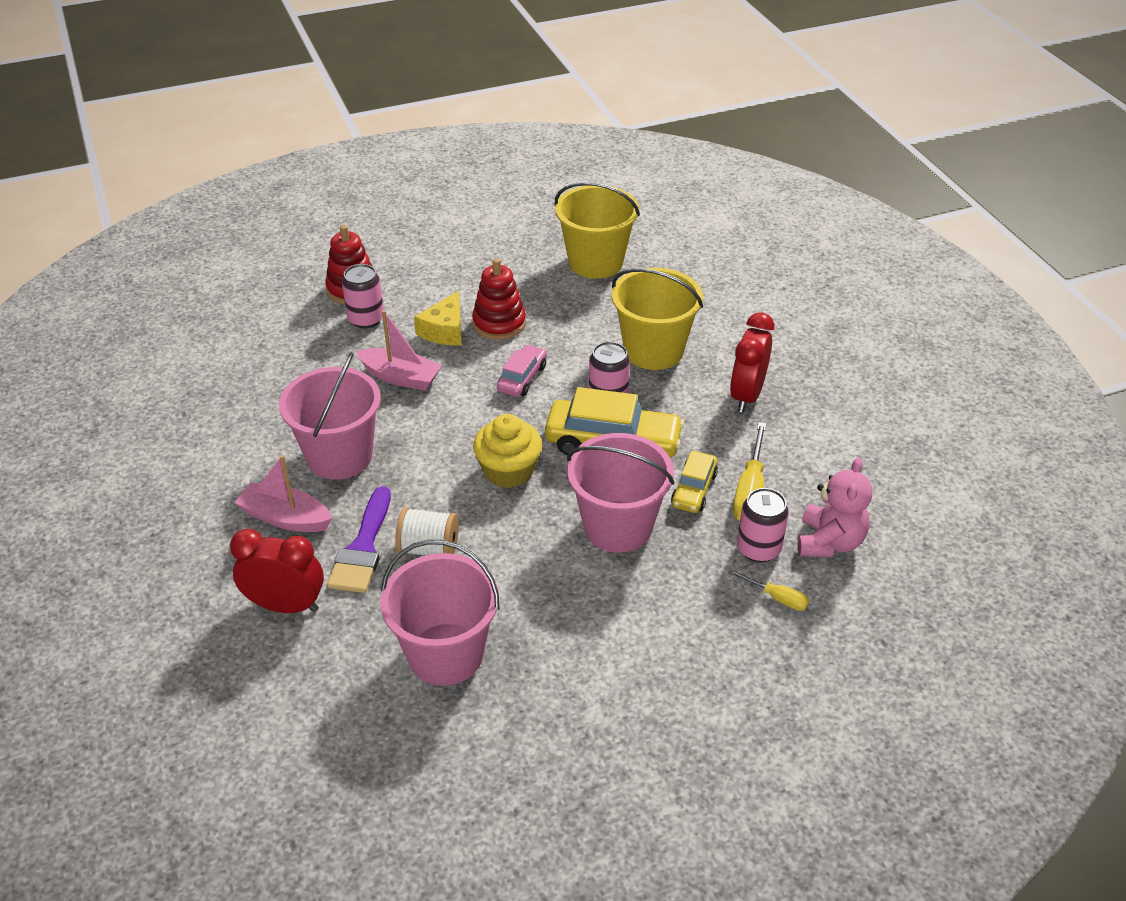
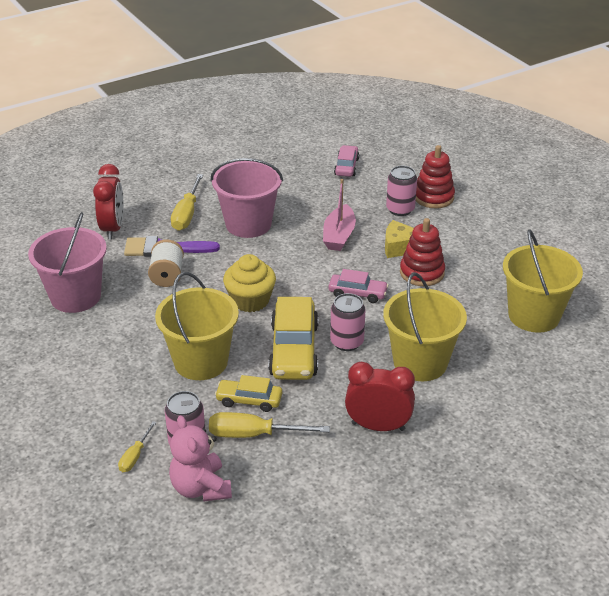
camera: 80 degrees right, 5 degrees down
(245, 349) = (346, 167): none -> pink car
(286, 518) = (187, 214): pink boat -> yellow screwdriver
(617, 526) = (201, 361): pink bucket -> yellow bucket
(829, 542) = (201, 488): pink teddy bear -> pink teddy bear turned 60 degrees clockwise

